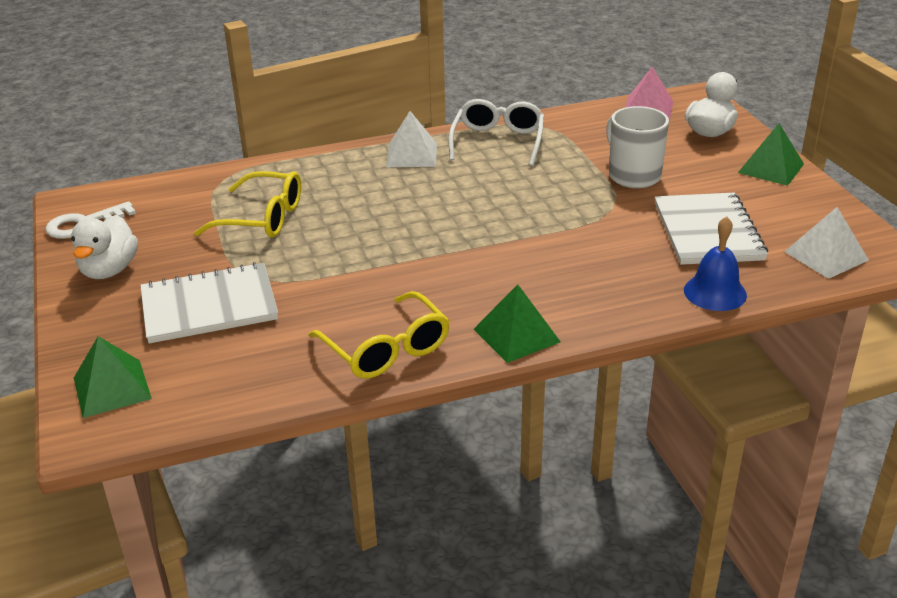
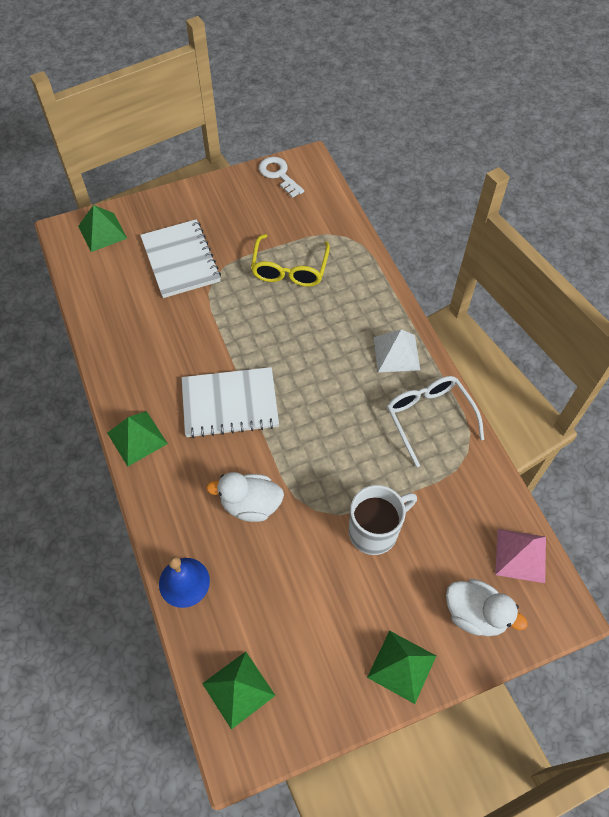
camera: 85 degrees right, 25 degrees up
(109, 270) = (223, 201): white duck -> white duck (251, 505)
(386, 349) = (127, 362): yellow glasses -> none
(498, 141) = (429, 417): white glasses -> white glasses turned 120 degrees counterclockwise
(707, 231) = (277, 587): white notebook -> white notebook (230, 403)
(826, 255) = (238, 689): white pyramid -> green pyramid

